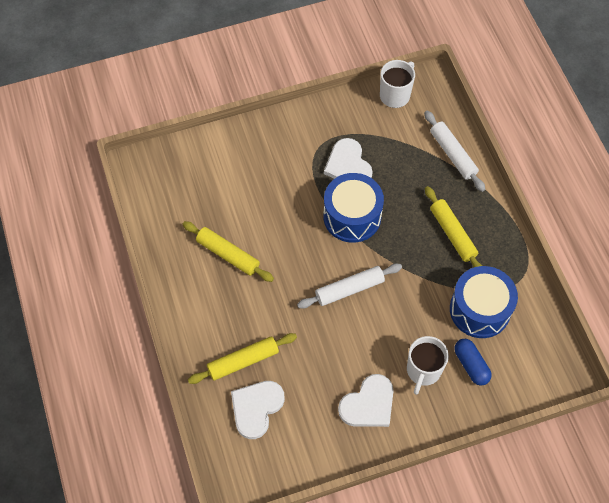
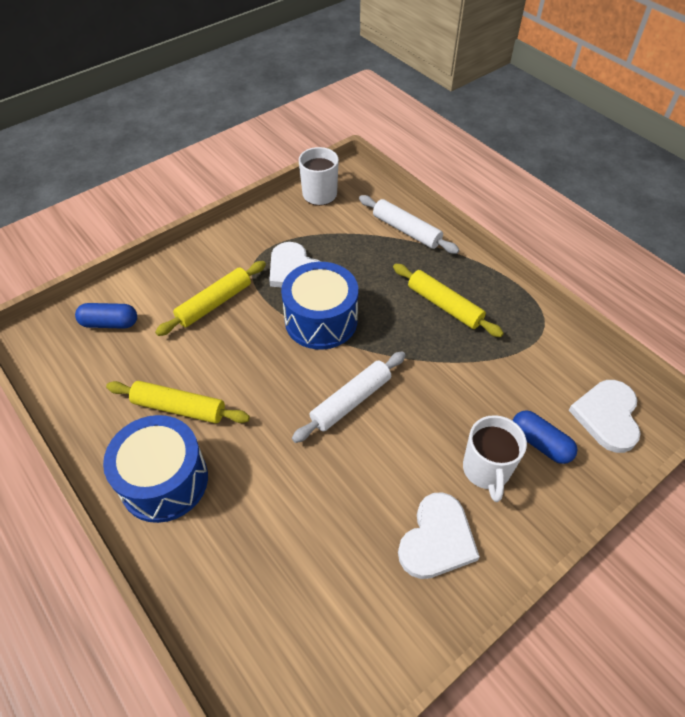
camera: 20 degrees left, 10 degrees down
(196, 169) = (110, 323): none -> blue capsule
(243, 361) = (242, 540): yellow rolling pin -> yellow rolling pin (214, 303)
(256, 408) = (283, 602): white heart -> white heart (607, 416)
(480, 309) = (516, 376): blue drum -> blue drum (164, 481)

